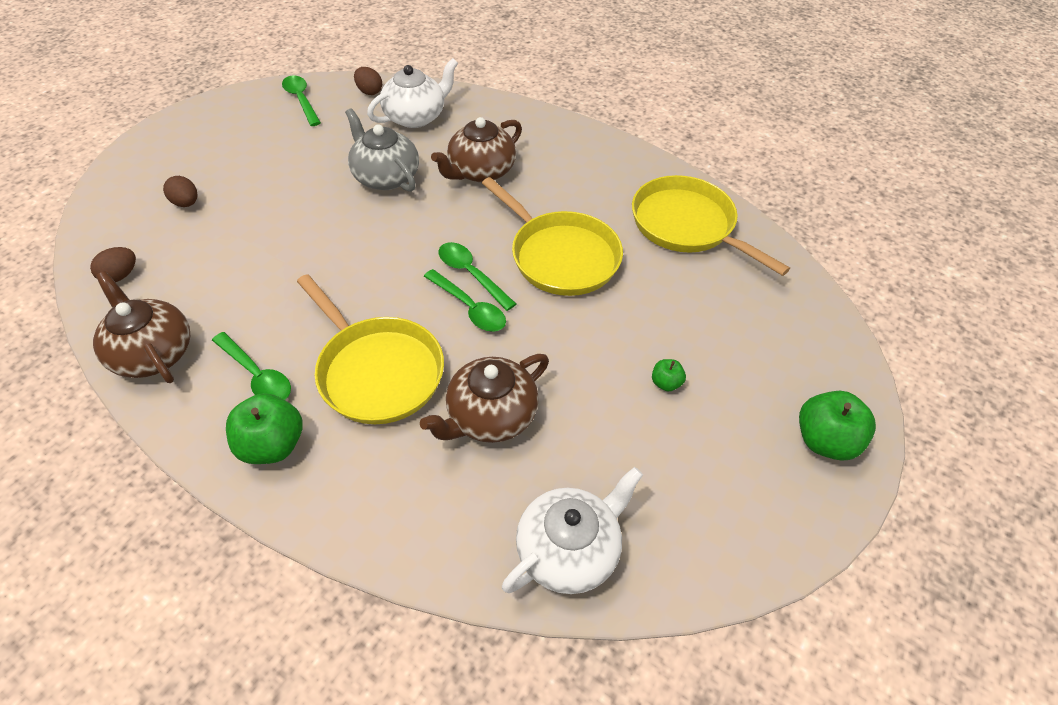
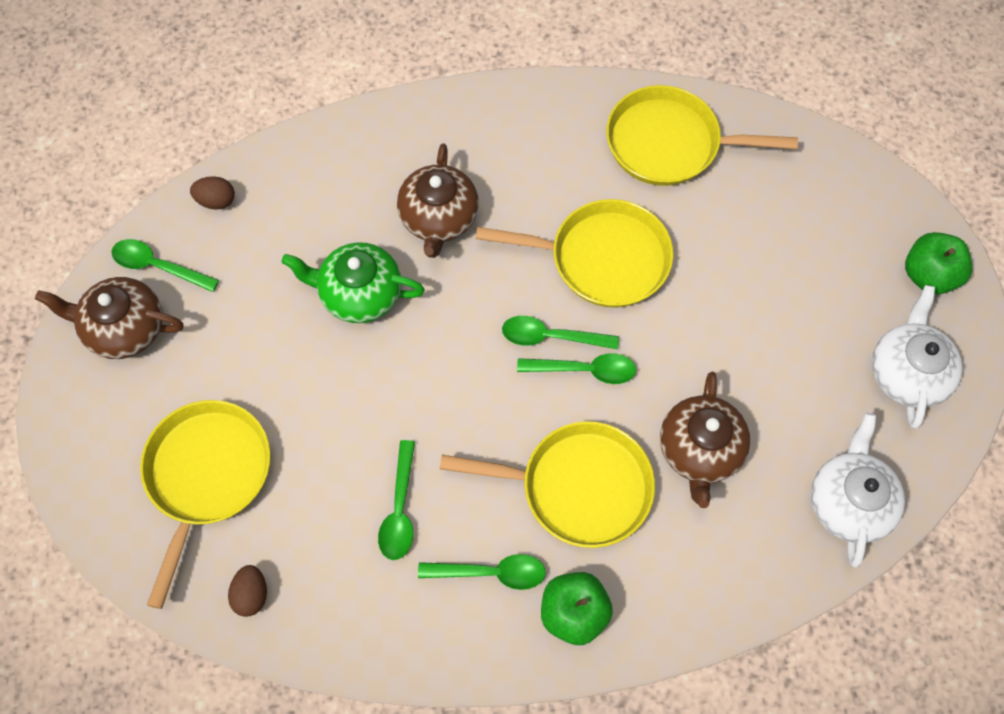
camera: 40 degrees left, 15 degrees up
(153, 353) = (381, 630): brown teapot -> brown teapot (124, 328)
(186, 203) = (207, 476): brown egg -> yellow pan
(256, 297) = (400, 509): none -> green spoon
(385, 176) = (359, 293): grey teapot -> green teapot
(416, 117) = (303, 198): white teapot -> white teapot (907, 373)
(666, 383) = (790, 316): green apple -> none

